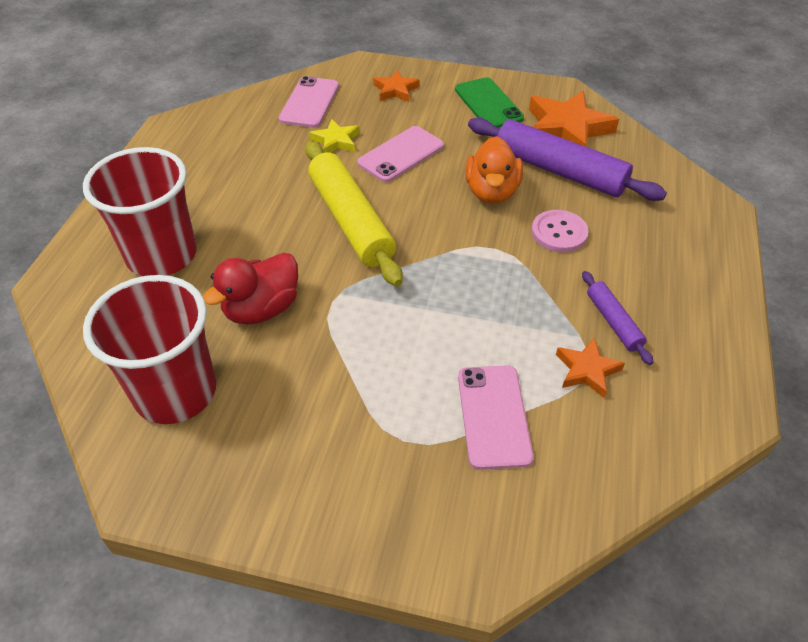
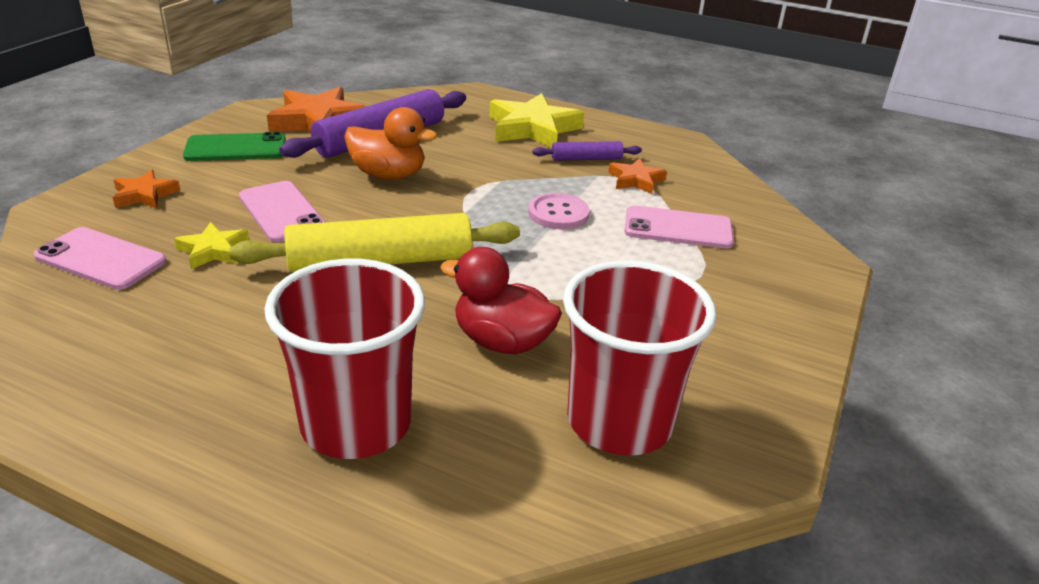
camera: 80 degrees left, 15 degrees down
(262, 309) = (502, 342): red duck -> red duck turned 150 degrees clockwise
(559, 233) = (468, 156): pink button -> pink button (558, 213)
(659, 268) = (532, 128): none -> yellow star

